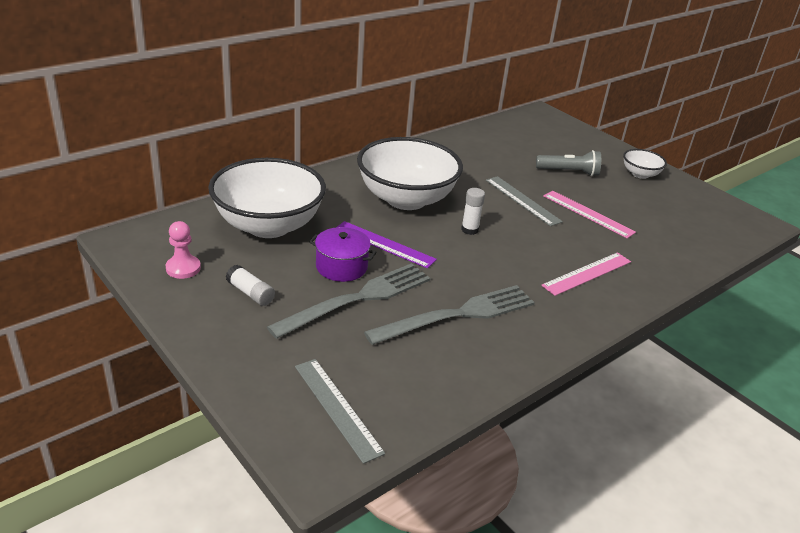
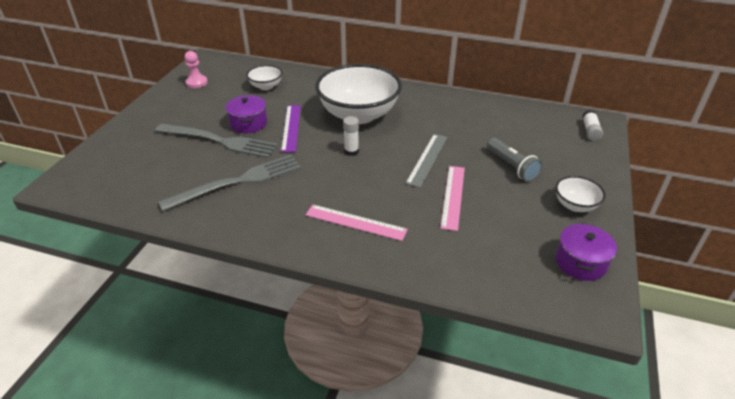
camera: 60 degrees right, 5 degrees up
(250, 293) = (192, 108): white glue stick -> white glue stick (590, 131)
(268, 225) = (266, 86): white bowl -> white bowl, size x0.46
(337, 408) = (109, 173): grey ruler -> none
(458, 315) = (238, 182): grey fork -> grey fork turned 60 degrees counterclockwise
(705, 204) = (580, 262): none -> purple pot

